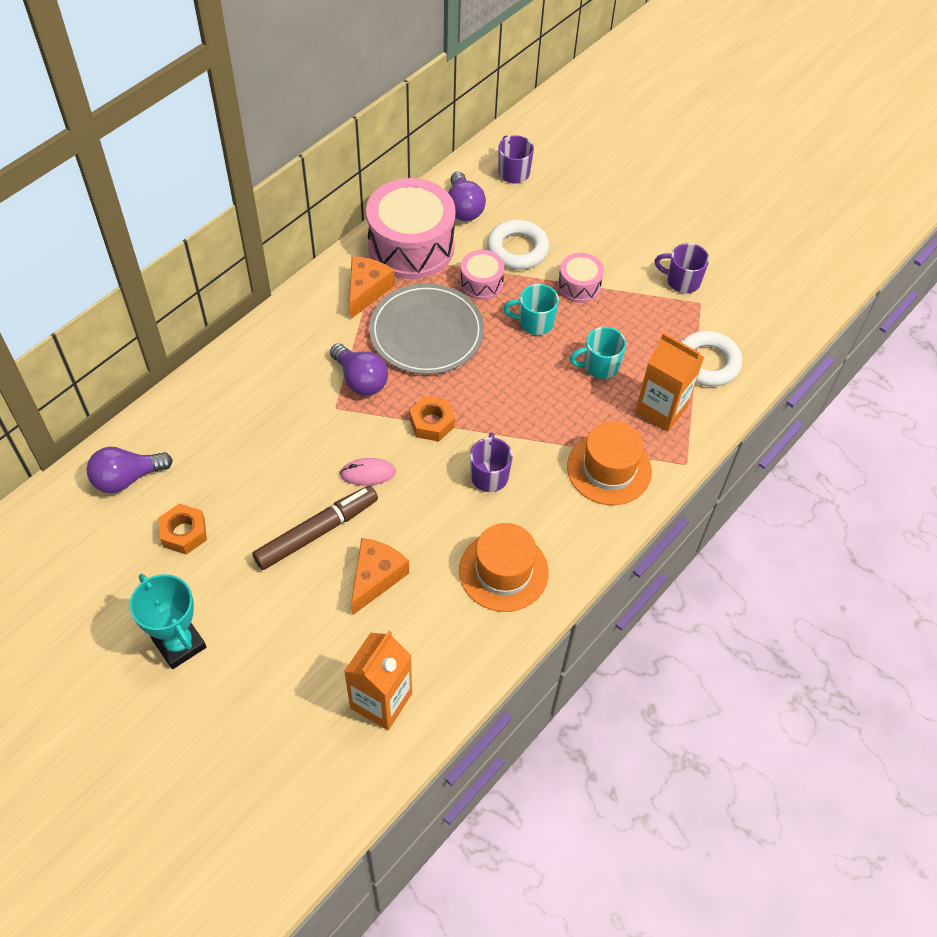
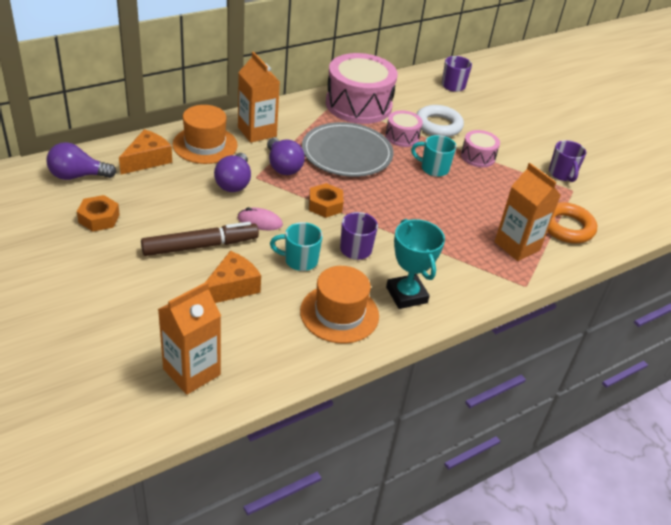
camera: 15 degrees right, 15 degrees down
(179, 644) = (52, 285): turquoise trophy -> turquoise trophy (406, 295)
(307, 334) = (257, 132): none -> orange carton
(366, 290) = (313, 120): orange cheese -> orange cheese (147, 160)
(463, 208) = (407, 94): purple light bulb -> purple light bulb (234, 183)
(599, 366) = (475, 206): turquoise mug -> turquoise mug (300, 260)
(609, 469) = (458, 271): orange hat -> orange hat (205, 145)
(682, 281) = (562, 174): purple mug -> purple mug turned 135 degrees counterclockwise
(707, 363) = (567, 227): white ring -> orange ring

